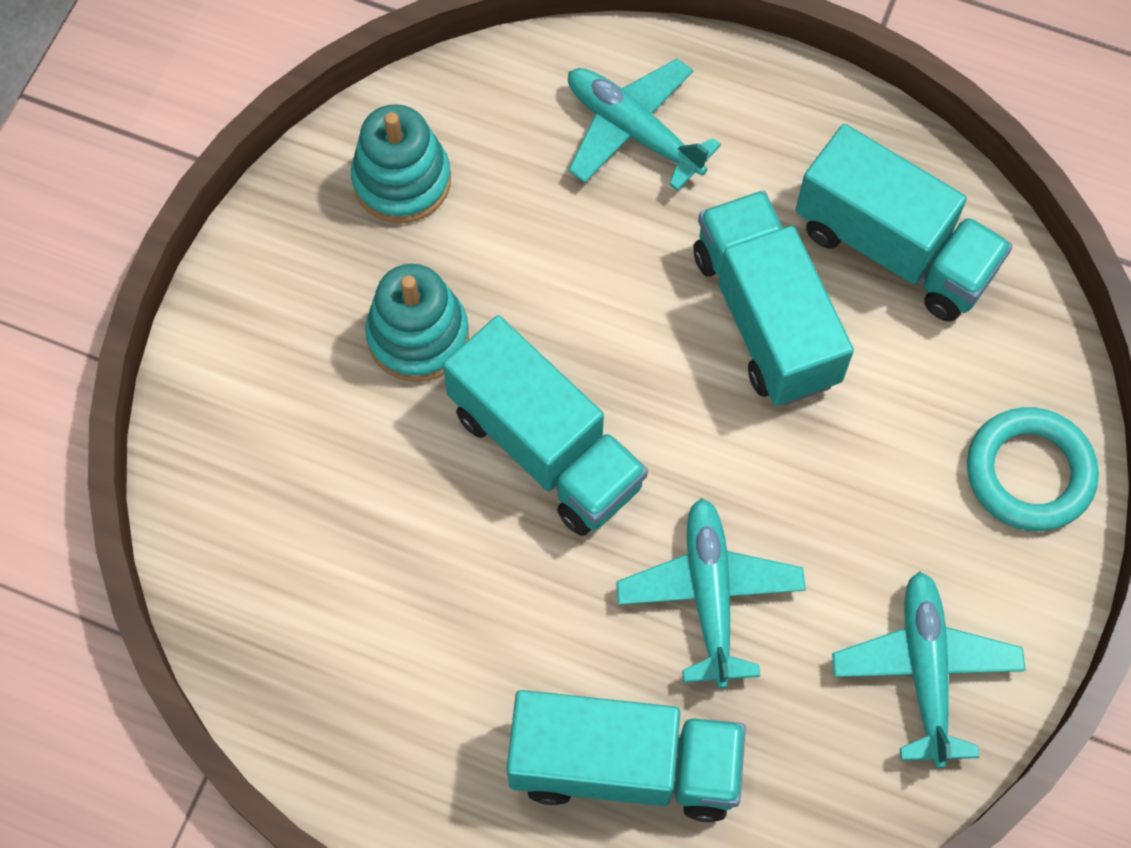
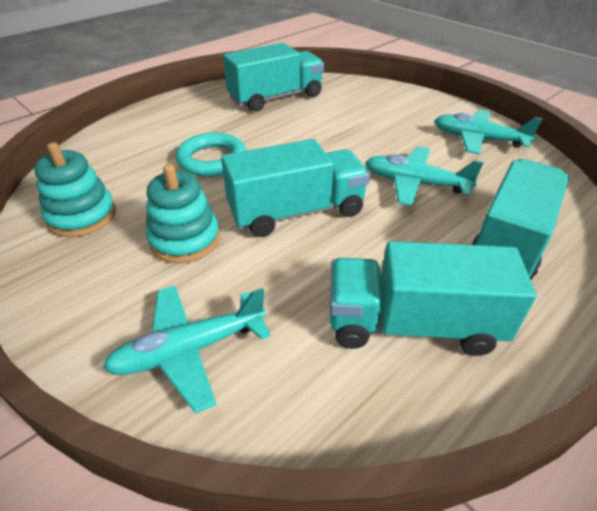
camera: 65 degrees left, 25 degrees down
(633, 131) = (150, 138): turquoise plane -> turquoise plane (189, 350)
(765, 317) = (279, 131): turquoise truck -> turquoise truck (412, 324)
(1029, 473) = (396, 97): turquoise ring -> turquoise ring (212, 160)

